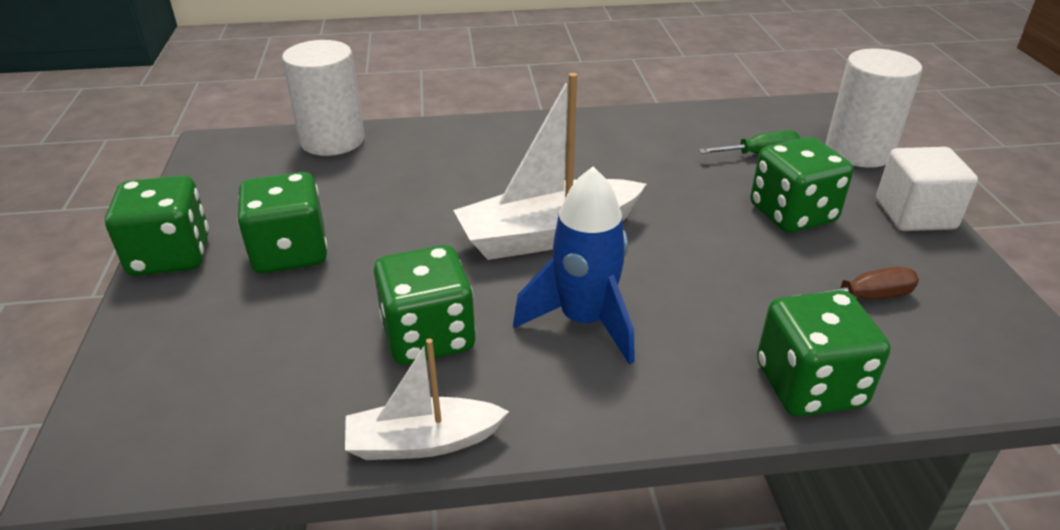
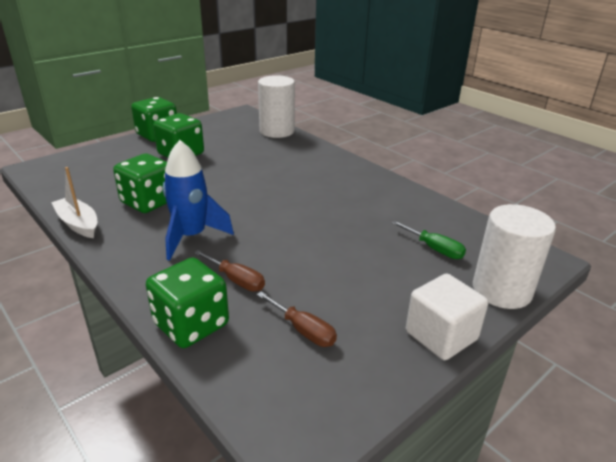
camera: 55 degrees right, 5 degrees down
(548, 235) = (256, 205): white boat -> none
(729, 314) = (236, 280): none -> brown screwdriver
(792, 214) = (373, 279): green dice -> none

